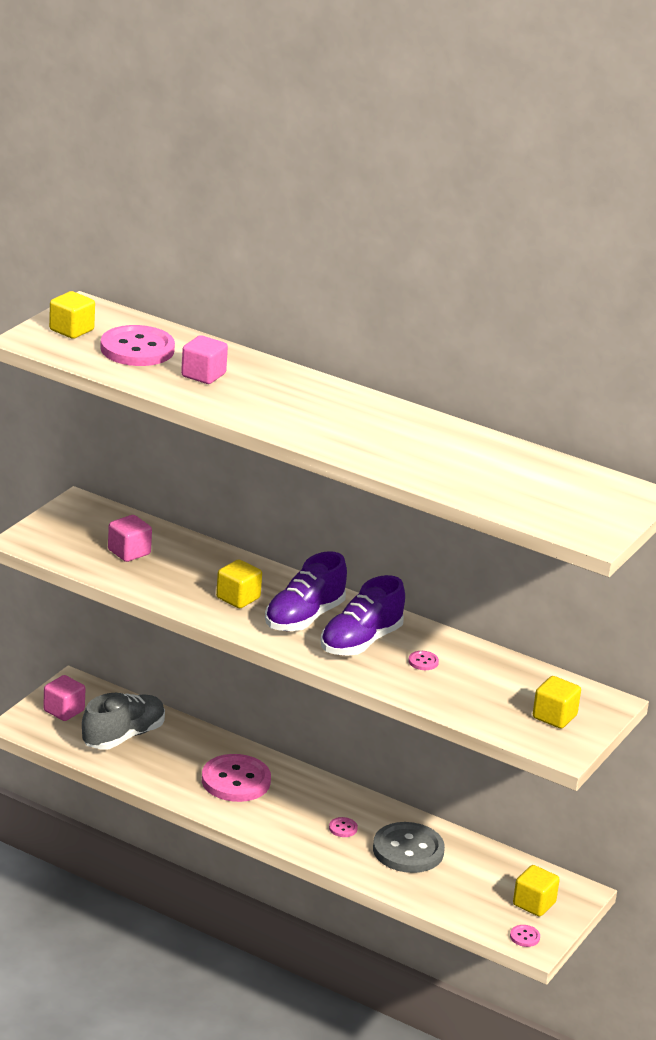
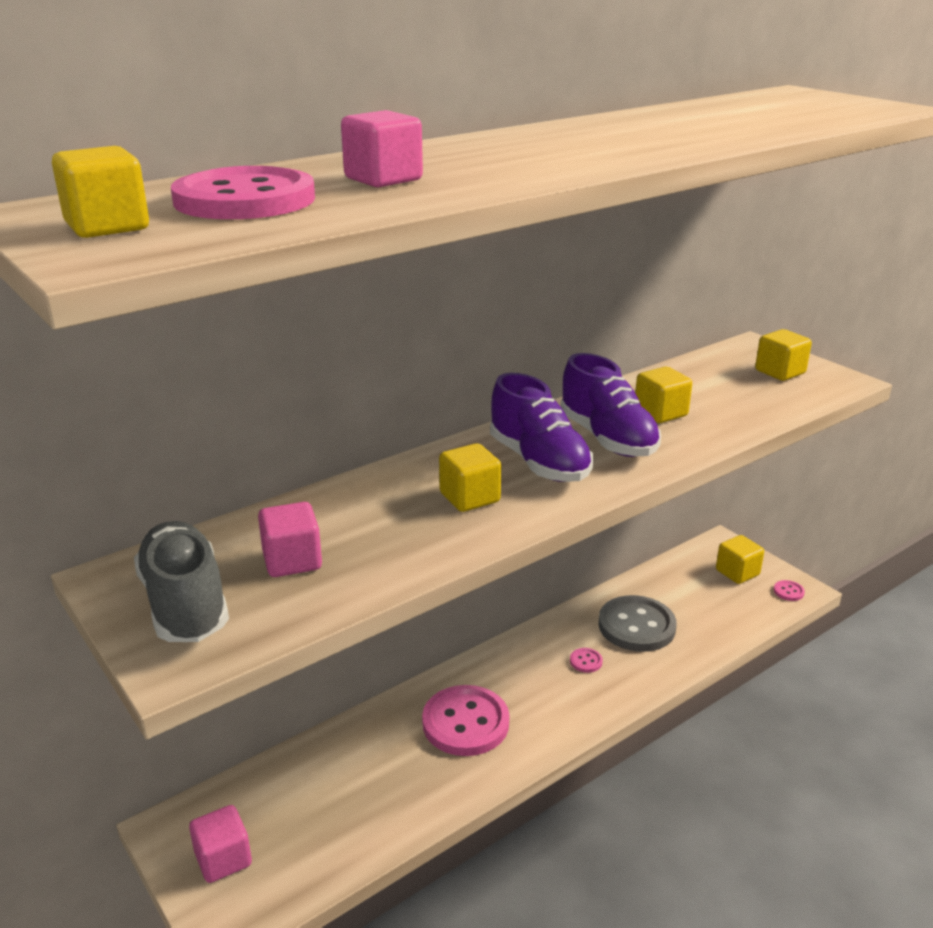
camera: 65 degrees left, 0 degrees up
(123, 736) = (321, 807): grey shoe -> grey shoe (185, 604)
(423, 662) = (660, 413): pink button -> yellow cube

